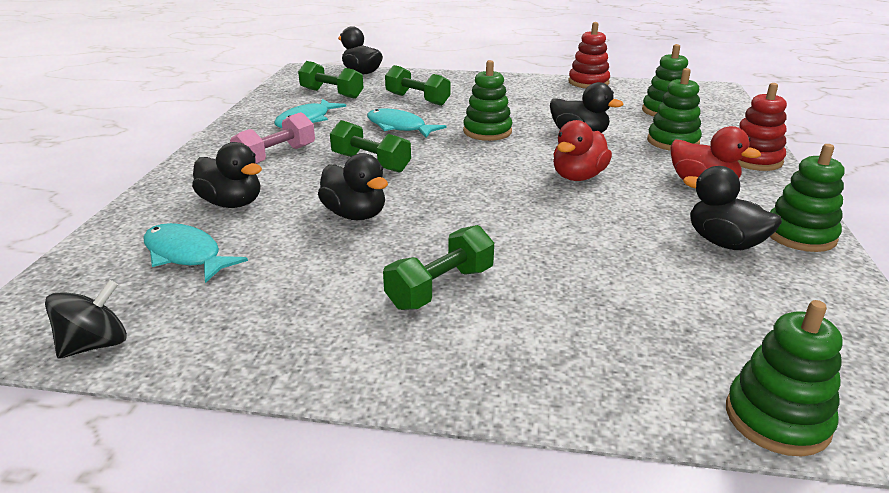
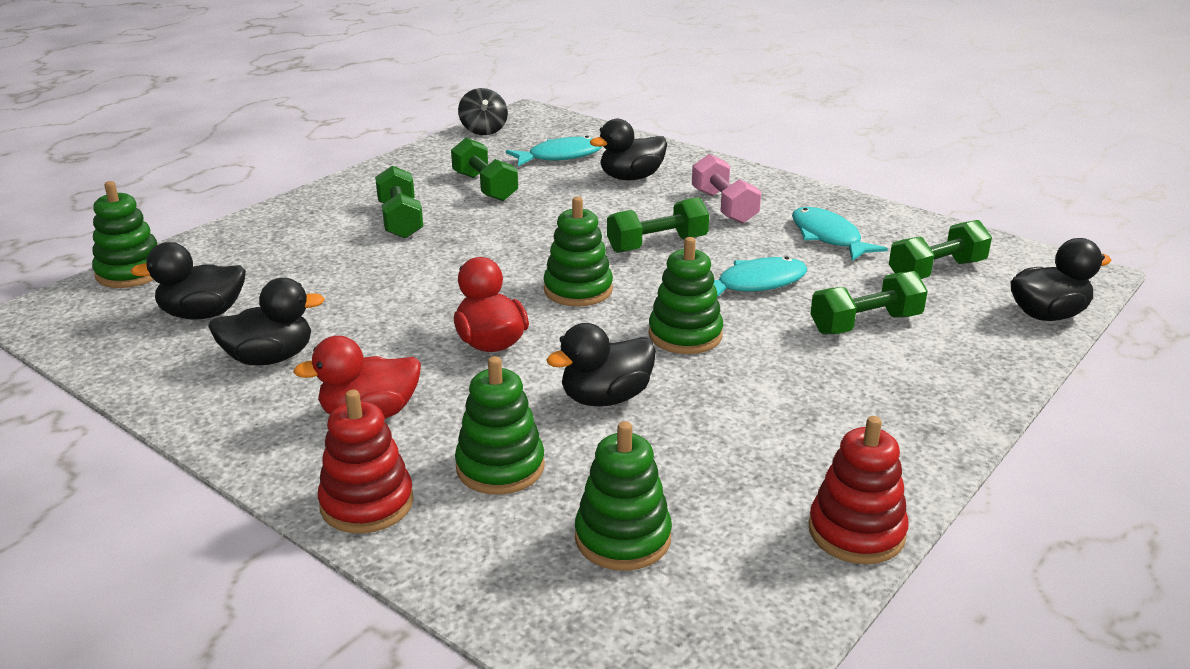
camera: 120 degrees right, 0 degrees up
(310, 270) = (485, 187): none -> green dumbbell
(355, 215) = (550, 216): black duck -> black duck (203, 314)
(800, 235) = (211, 410): green stacking toy -> green stacking toy (578, 290)

